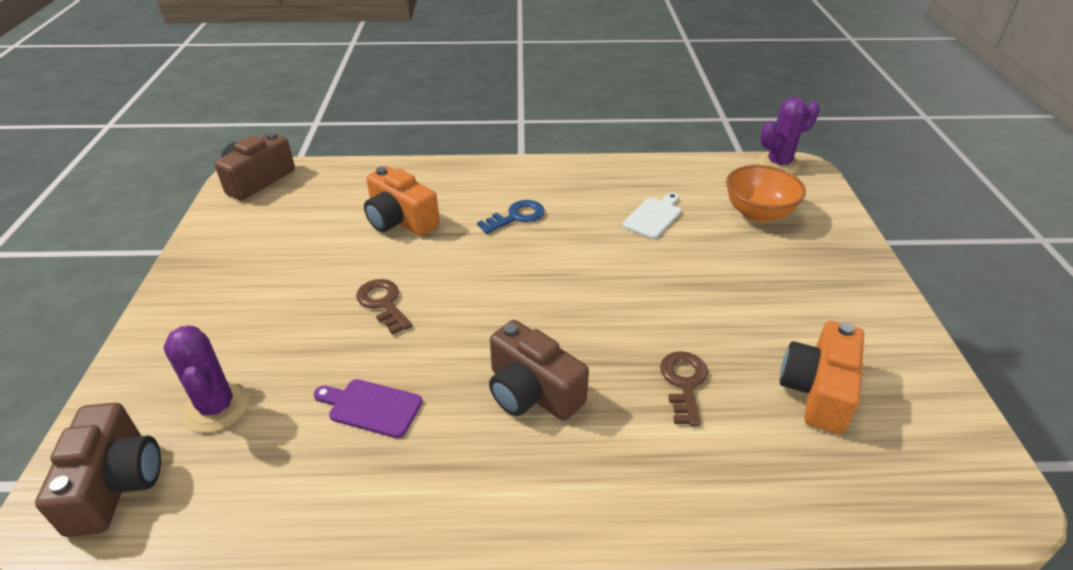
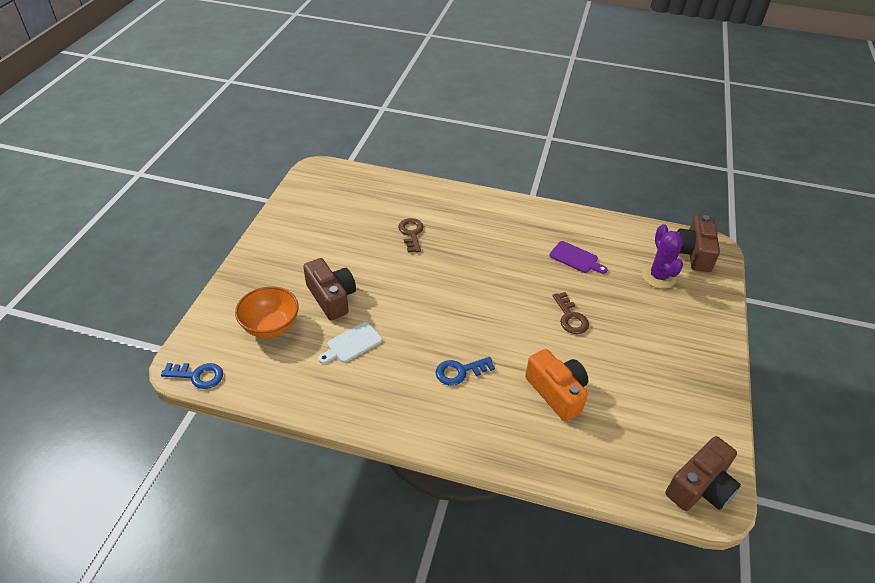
camera: 165 degrees left, 5 degrees up
(532, 392) = (491, 247): brown camera -> brown camera (331, 297)
(684, 383) = (411, 233): brown key -> brown key turned 150 degrees clockwise
(778, 164) = (198, 376): purple cactus -> blue key
(817, 391) = (349, 215): orange camera -> none

